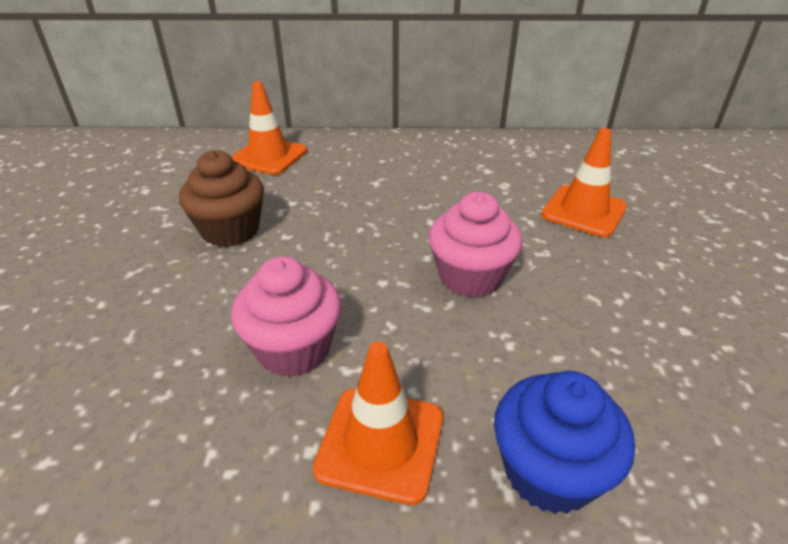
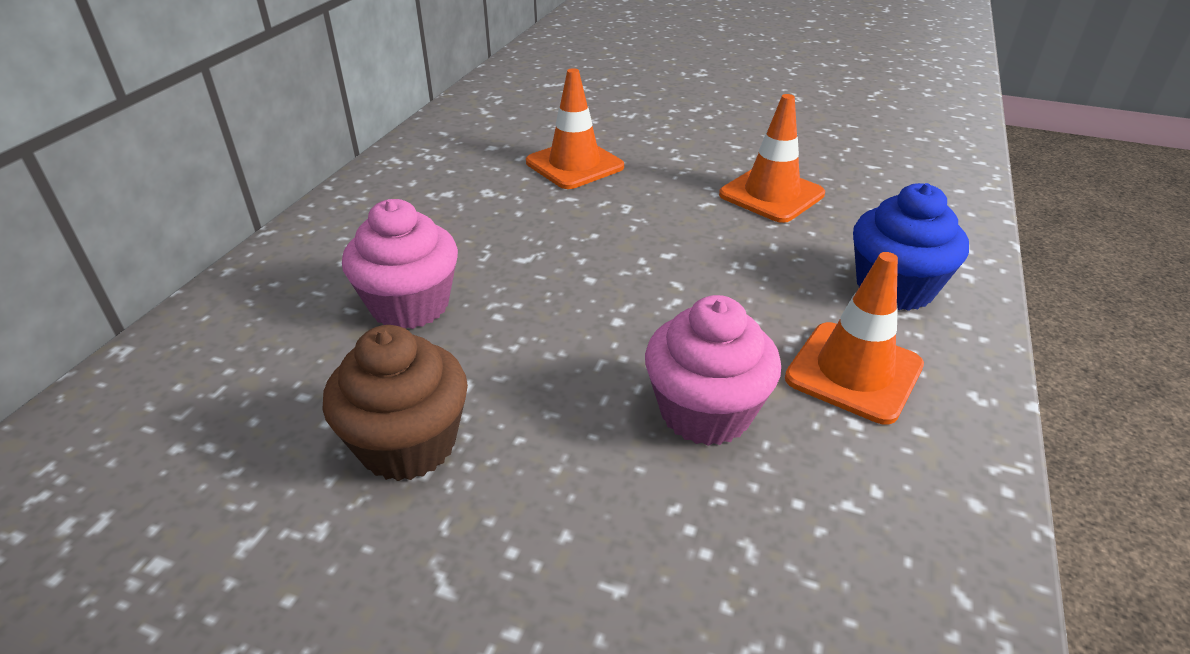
camera: 70 degrees left, 0 degrees up
(269, 156) = (206, 371): orange traffic cone -> orange traffic cone (771, 194)
(470, 277) = (641, 259): pink cupcake -> pink cupcake (410, 305)

